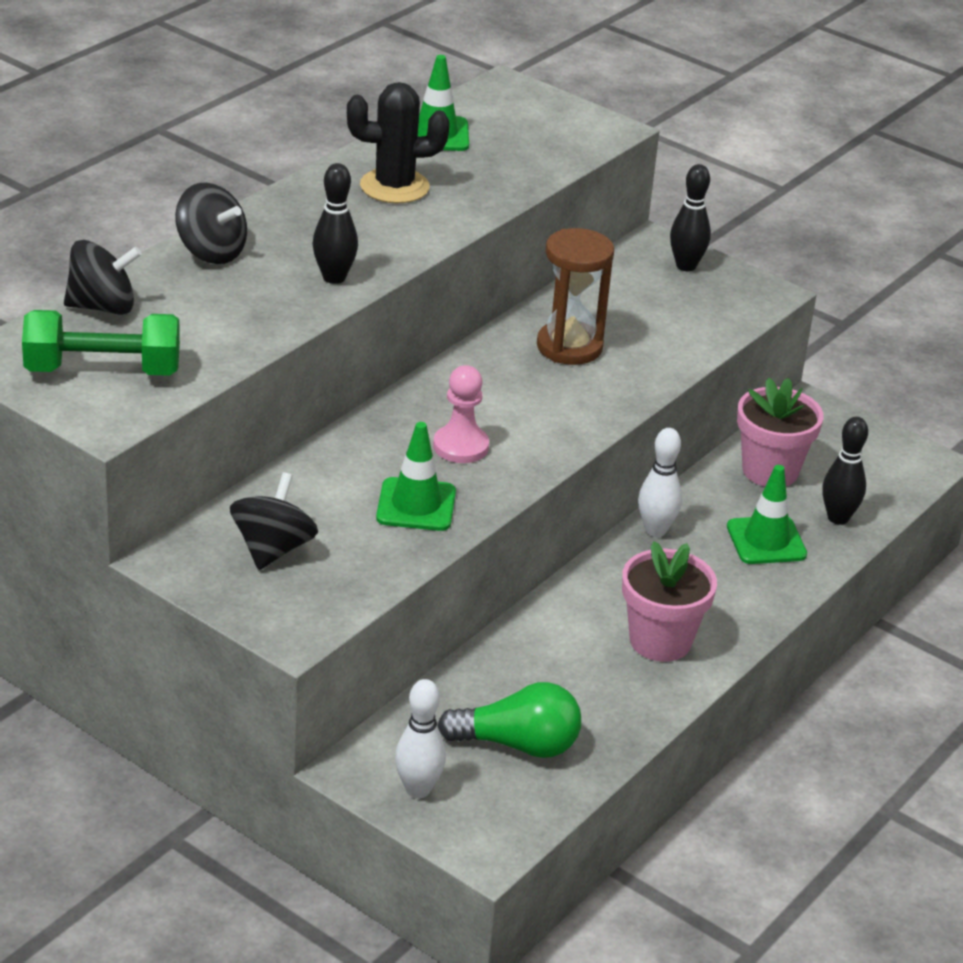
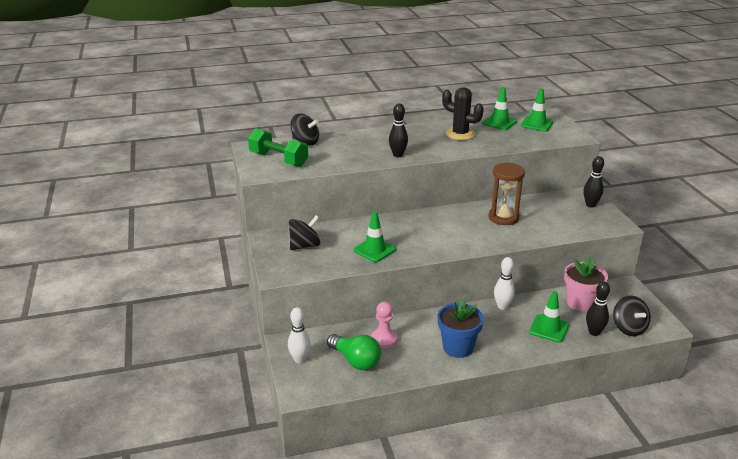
camera: 40 degrees right, 5 degrees down
(211, 252) = (364, 136): black spinning top -> black spinning top (628, 328)
(460, 446) = (416, 236): pink pawn -> pink pawn (384, 339)
(508, 118) = (536, 124): none -> green traffic cone
(660, 641) = (458, 347): pink flower pot -> blue flower pot

